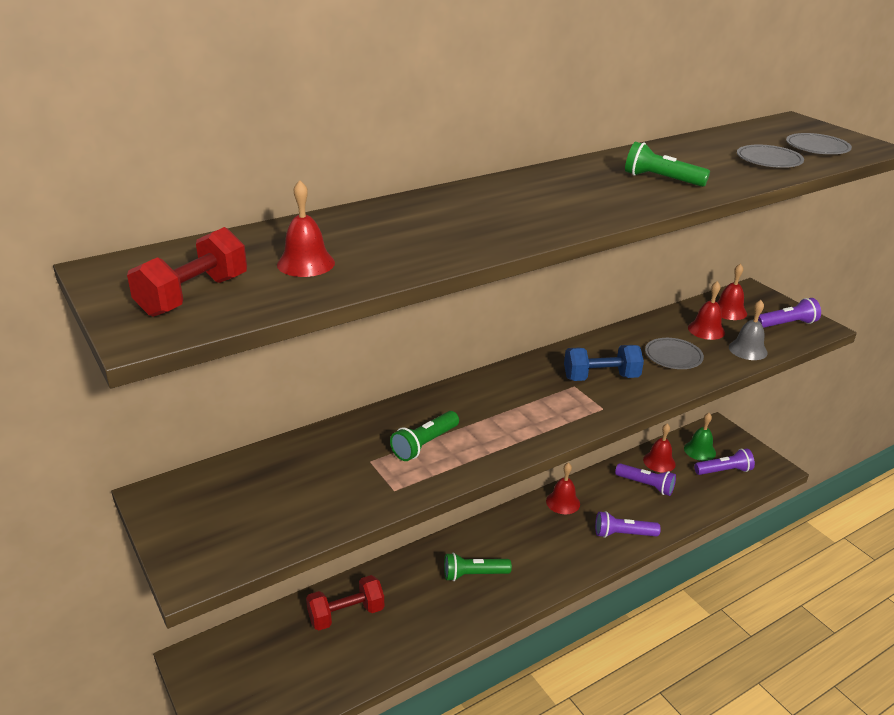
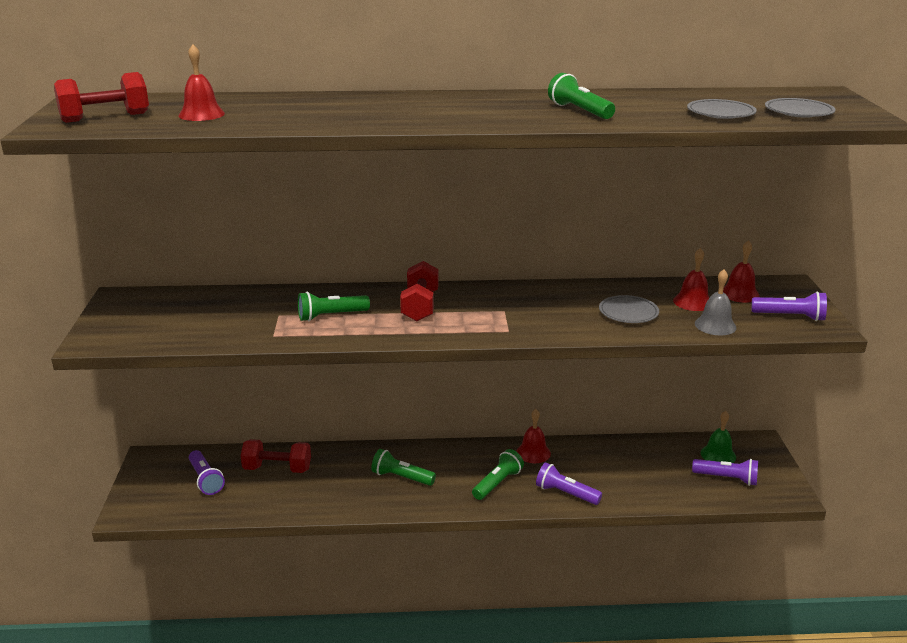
camera: 30 degrees right, 5 degrees down
(496, 404) = (420, 306): none -> red dumbbell
(561, 546) = (498, 483): none -> green flashlight
(601, 377) = (537, 311): blue dumbbell -> none
(646, 485) = (629, 465): purple flashlight -> purple flashlight (205, 480)
(659, 462) = (663, 451): red bell -> none

